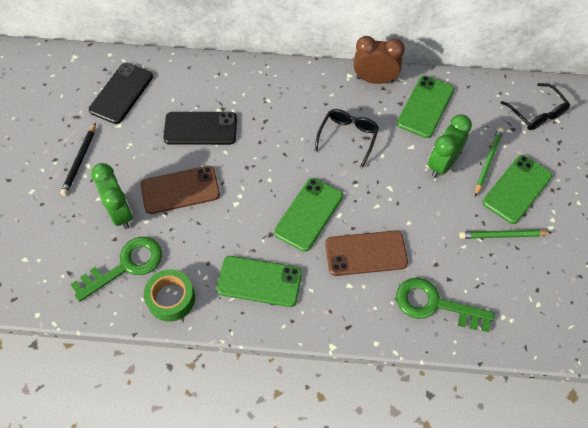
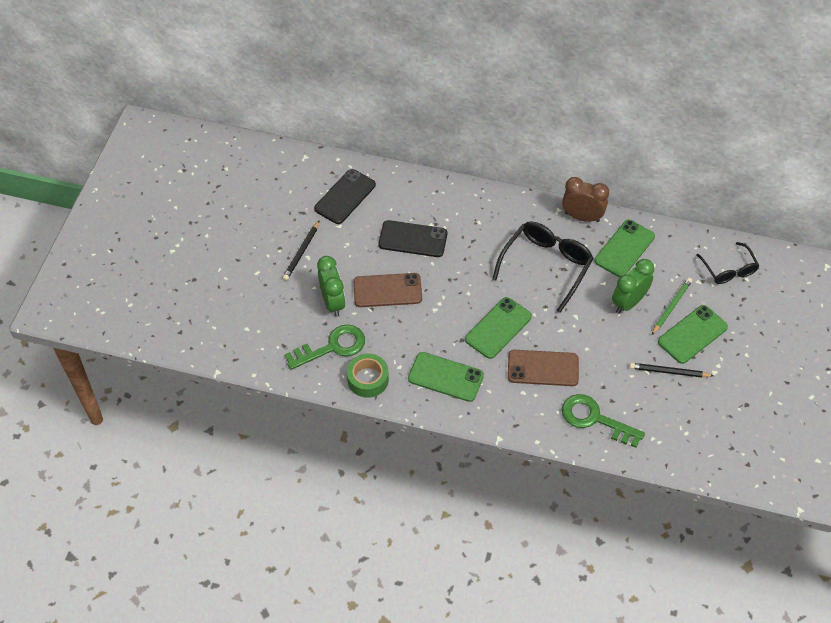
camera: 10 degrees right, 5 degrees down
(348, 137) = (546, 266): black glasses -> black glasses, size x1.63
(502, 235) = (669, 372): green pencil -> black pencil

